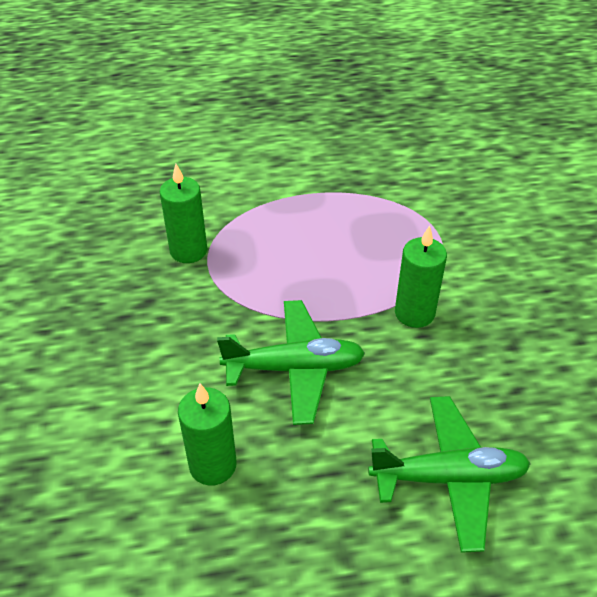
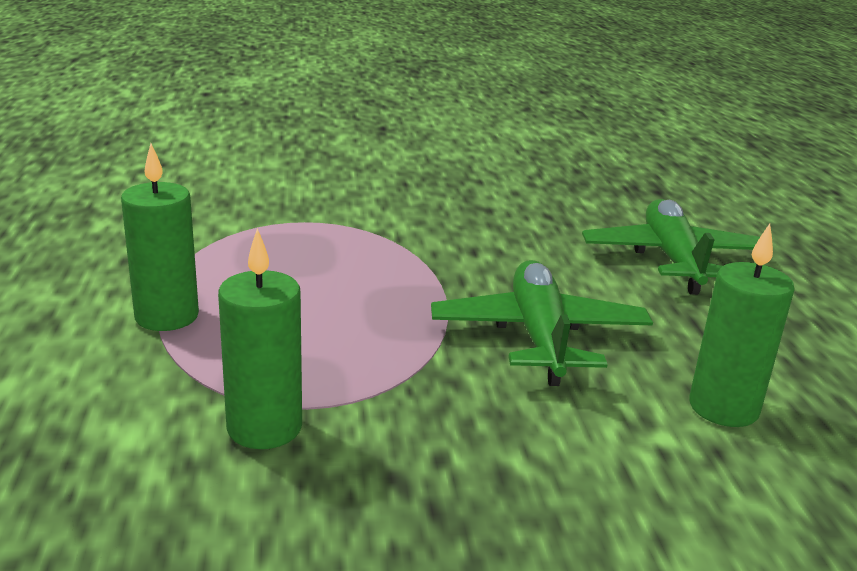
camera: 90 degrees left, 20 degrees down
(414, 313) = (437, 251): green candle -> green candle (167, 316)

